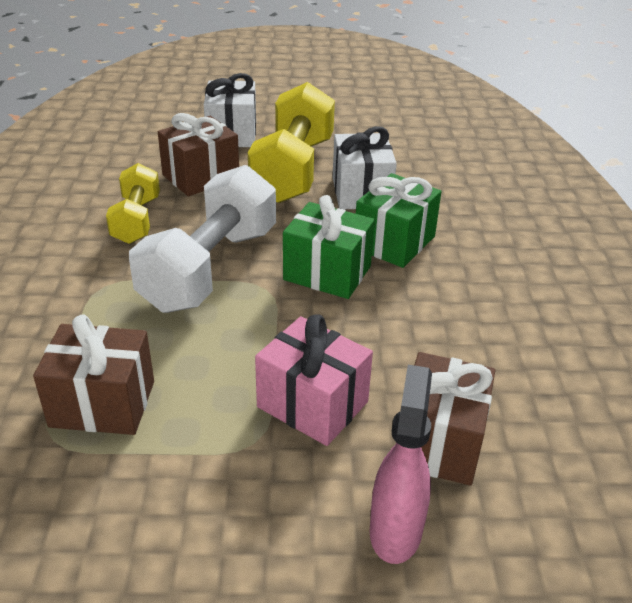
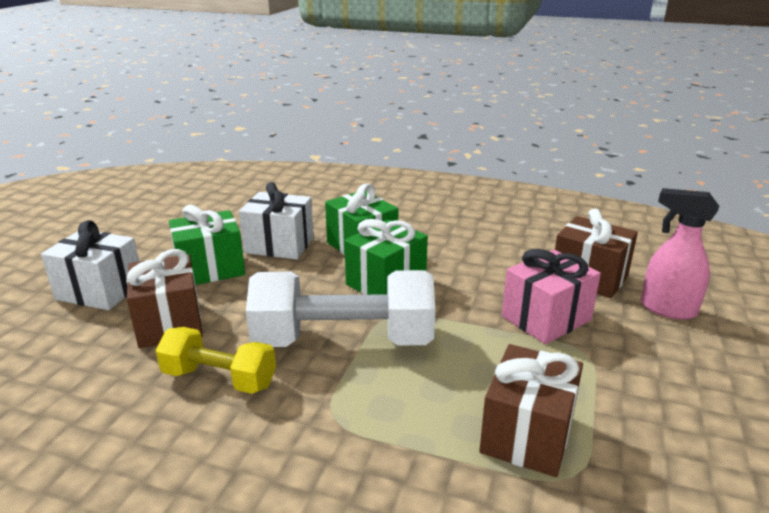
camera: 70 degrees left, 10 degrees down
(210, 268) = (344, 341): white dumbbell -> white dumbbell turned 45 degrees counterclockwise
(293, 170) = (210, 269): yellow dumbbell -> green gift

